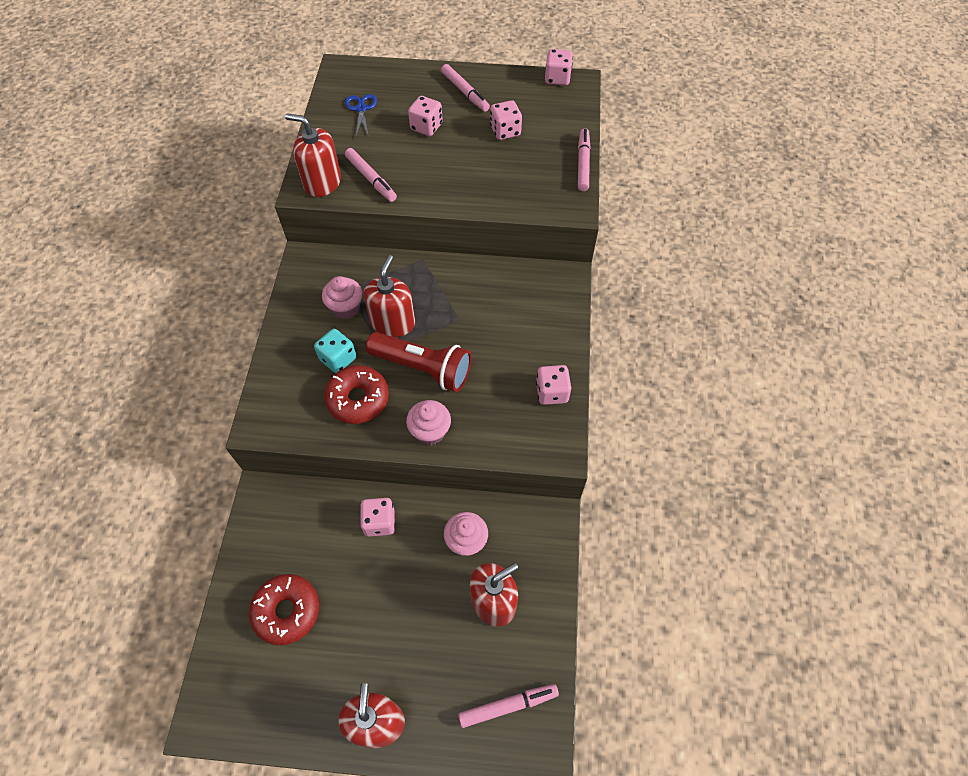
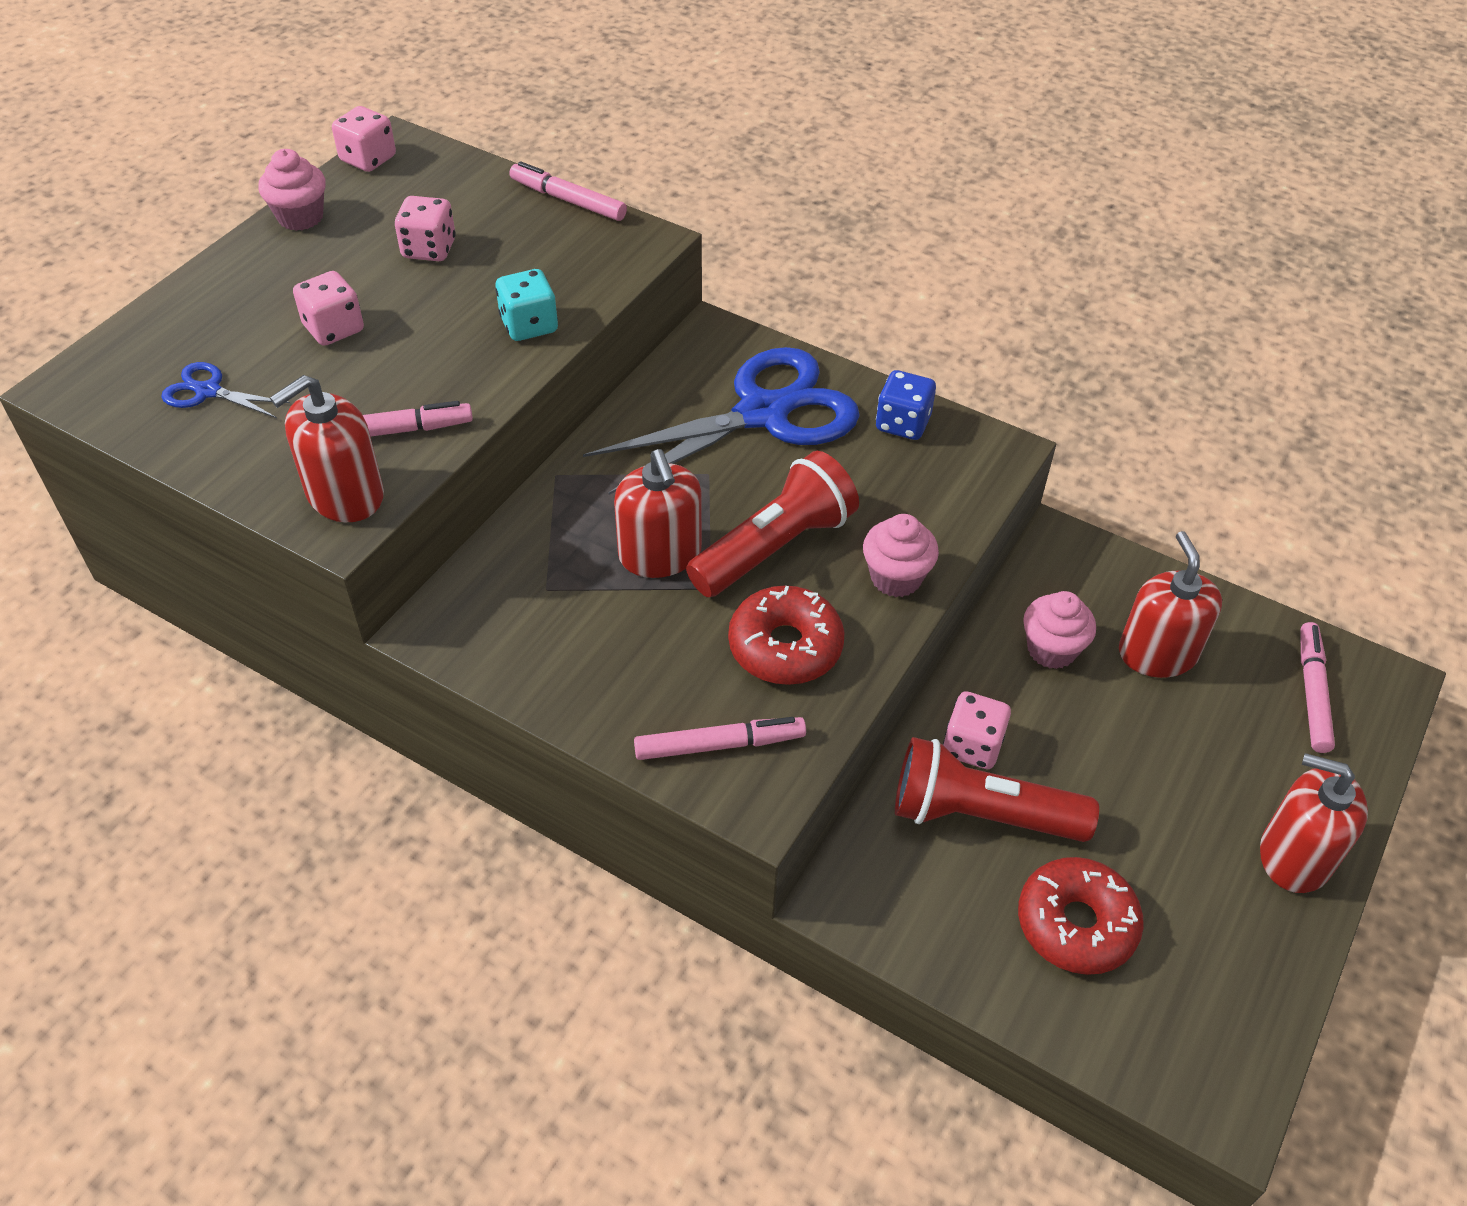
camera: 65 degrees left, 10 degrees down
(337, 541) = (980, 814): none -> red flashlight
(338, 359) = (688, 648): turquoise dice -> turquoise dice (529, 325)
(346, 308) = (587, 605): pink cupcake -> pink cupcake (300, 217)
(393, 322) = (660, 554): red soap dispenser -> red soap dispenser turned 150 degrees counterclockwise
(465, 92) = (297, 260): pink marker -> pink marker (719, 745)
(518, 324) = (762, 414): none -> blue scissors
(552, 392) = (902, 423): pink dice -> blue dice

